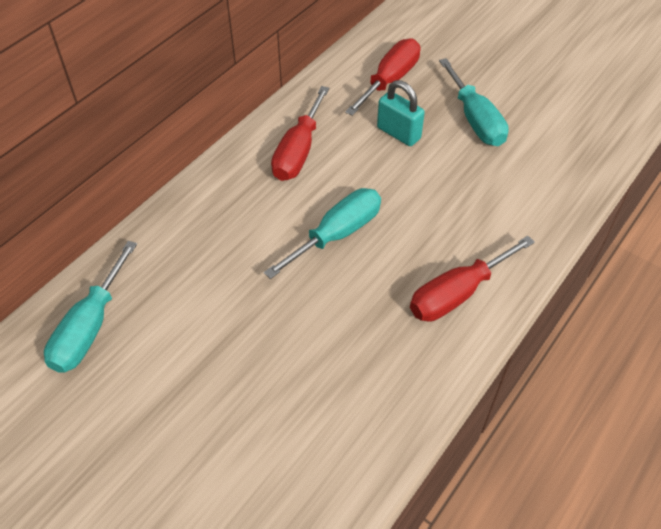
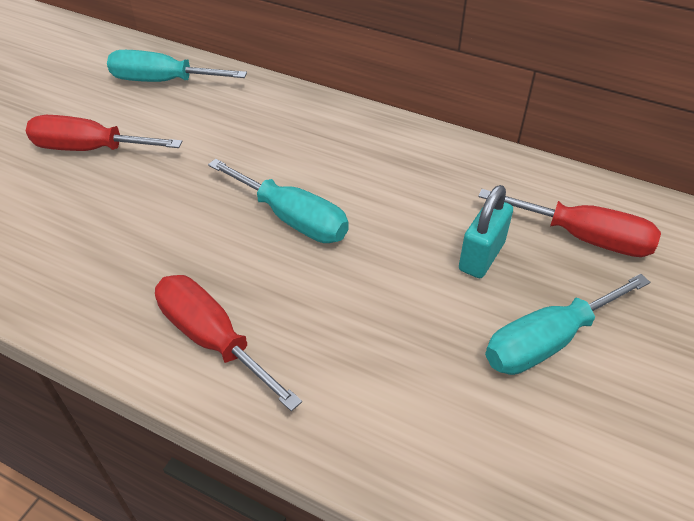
camera: 80 degrees right, 5 degrees down
(298, 151) = (414, 171): red screwdriver -> red screwdriver (90, 149)

